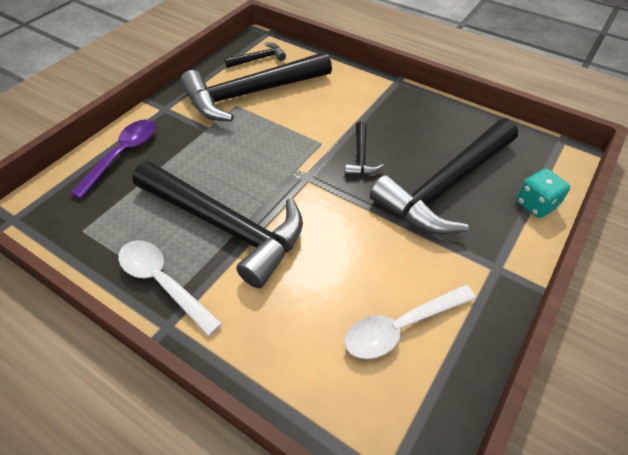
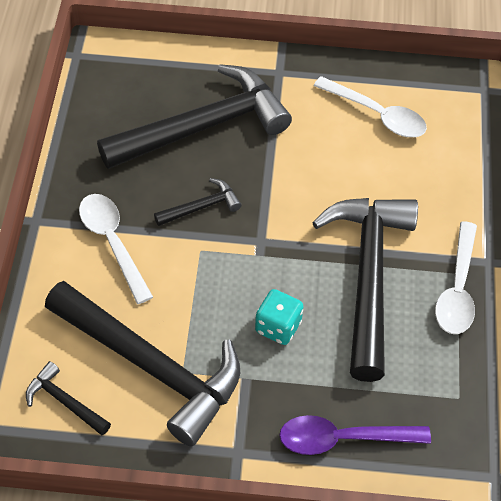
camera: 120 degrees left, 5 degrees up
(357, 105) = (112, 243): none -> white spoon
(446, 187) = (203, 126): black hammer -> black hammer turned 45 degrees counterclockwise
(536, 204) = (186, 60): turquoise dice -> turquoise dice (278, 327)

